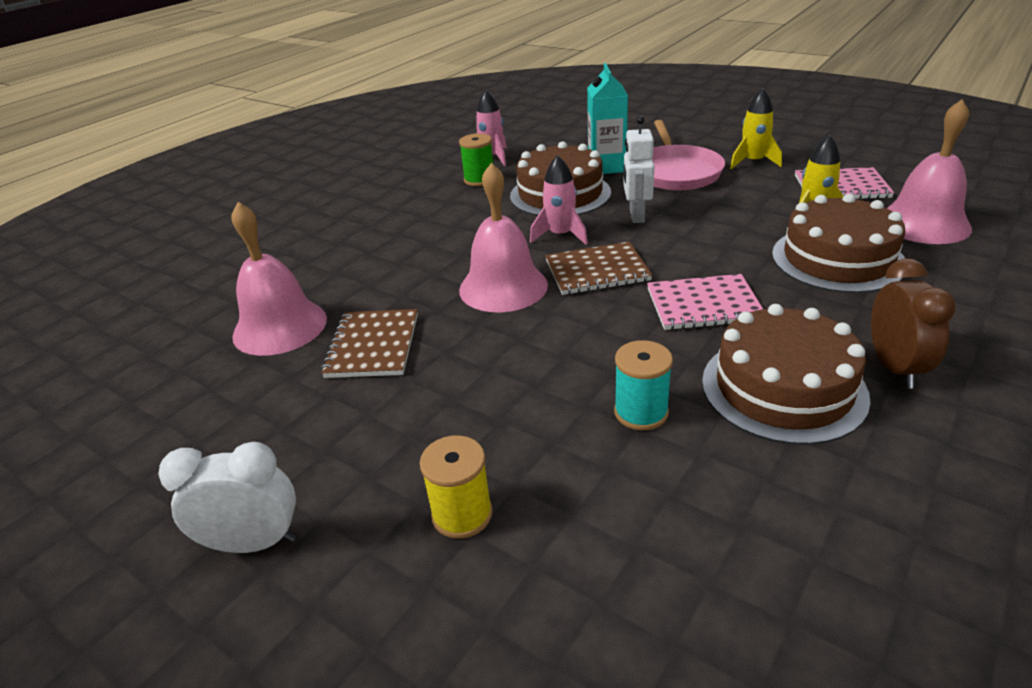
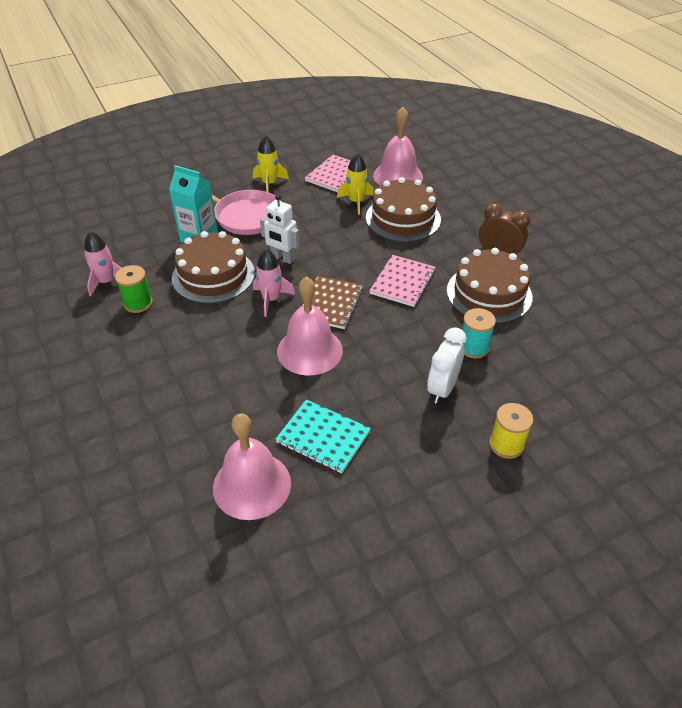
camera: 65 degrees left, 10 degrees up
(254, 543) = (478, 544): white clock -> white clock (442, 388)
(373, 345) = (323, 437): brown notebook -> turquoise notebook

